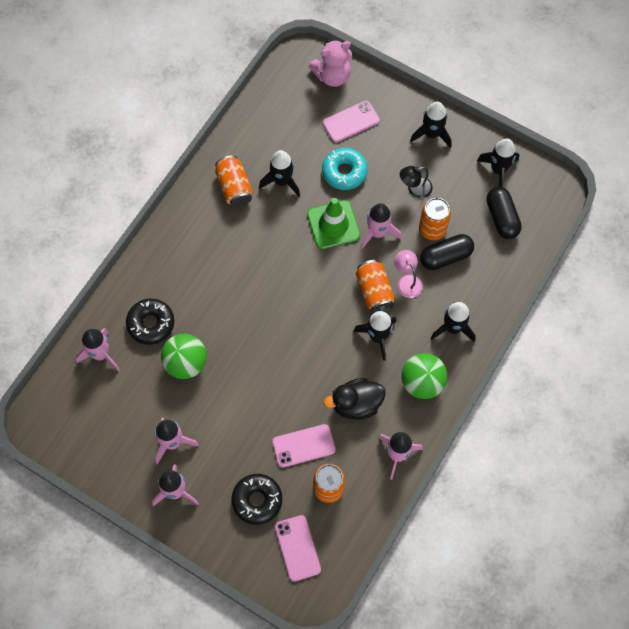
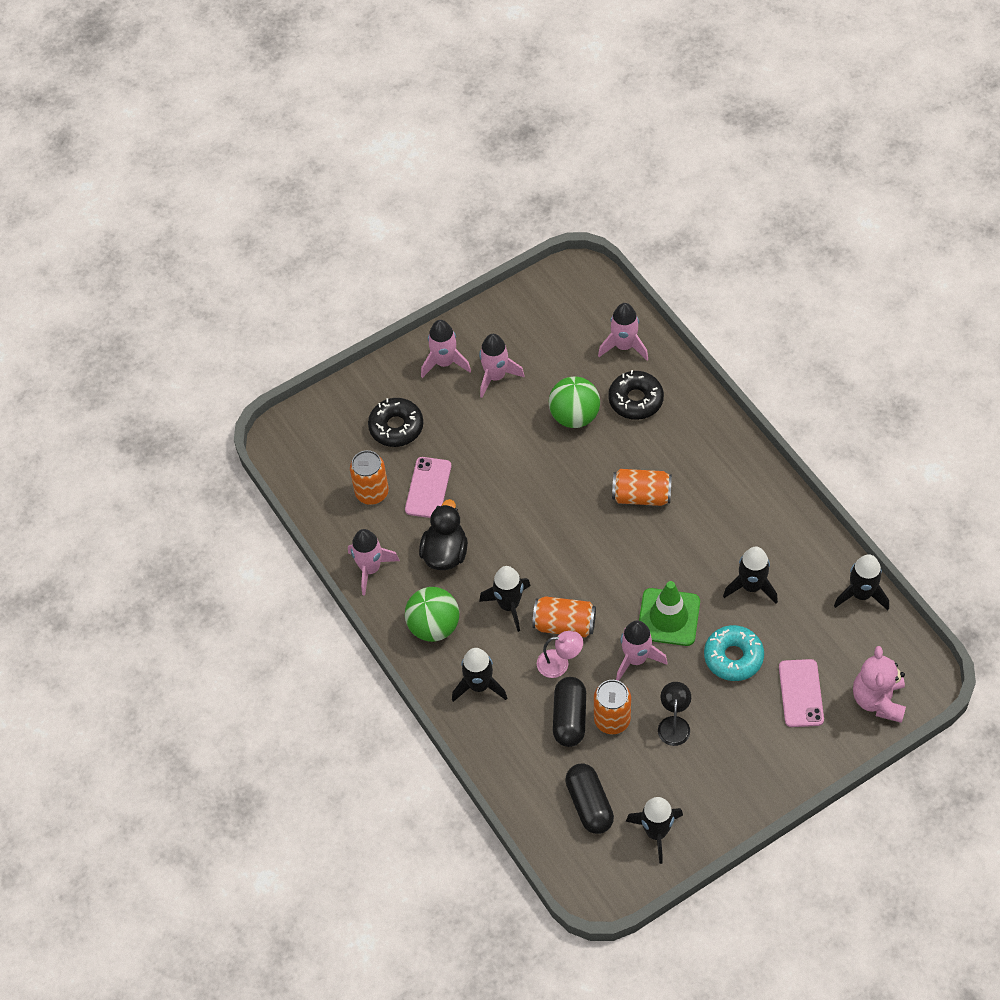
camera: 120 degrees right, 10 degrees down
(234, 187) = (765, 535): orange can -> orange can (641, 496)
(297, 548) = (330, 443): pink phone -> none
(431, 134) = (742, 778): black rocket -> black rocket (861, 594)
(502, 218) = (589, 804): black capsule -> black capsule turned 60 degrees clockwise

